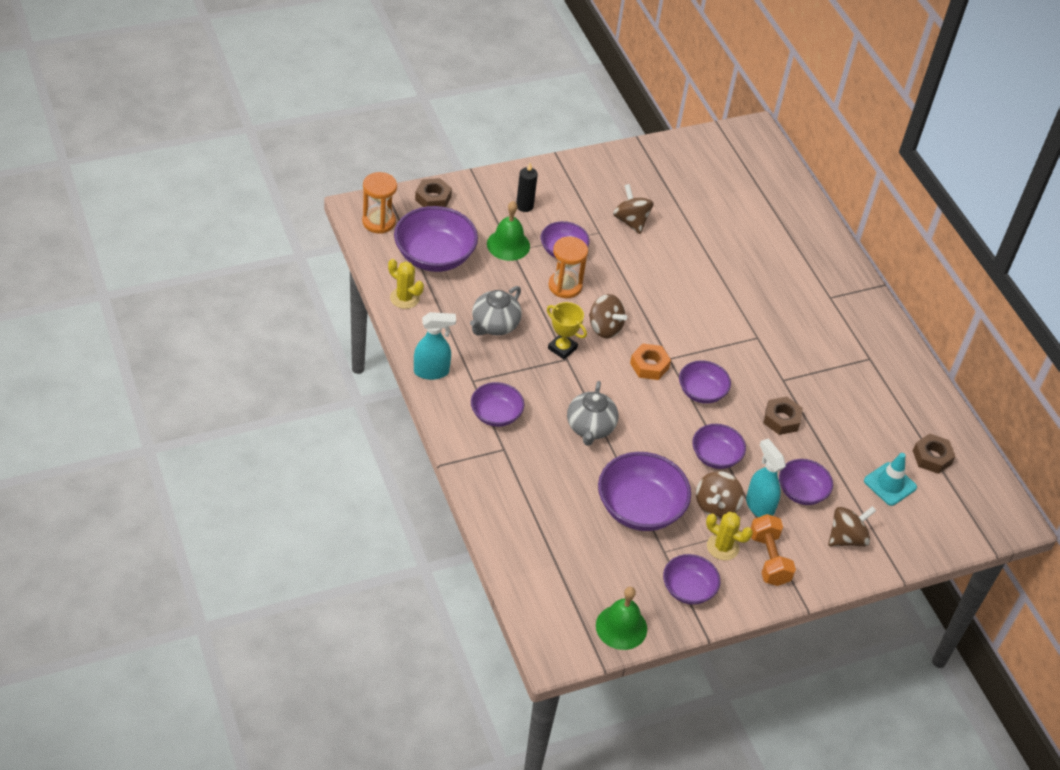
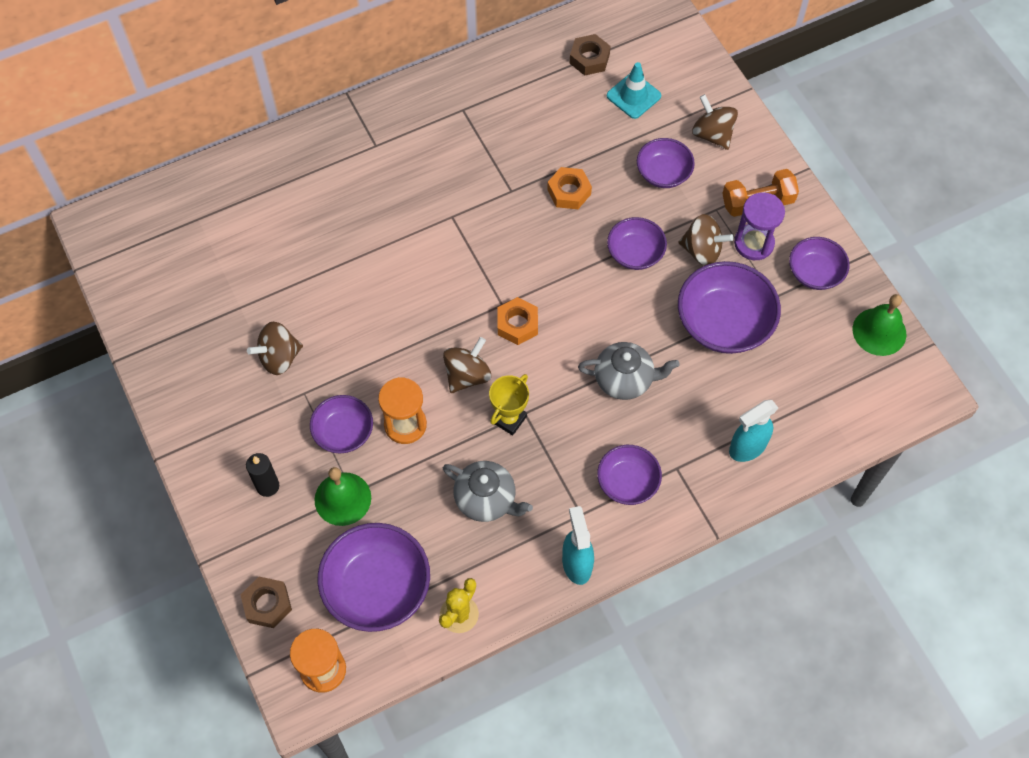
camera: 90 degrees left, 15 degrees up
(701, 392) = (546, 269): purple bowl -> none
(722, 547) = (754, 243): yellow cactus -> purple hourglass
(759, 506) = (692, 211): turquoise spray bottle -> turquoise spray bottle (747, 448)
(781, 419) = (569, 192): brown nut -> orange nut

